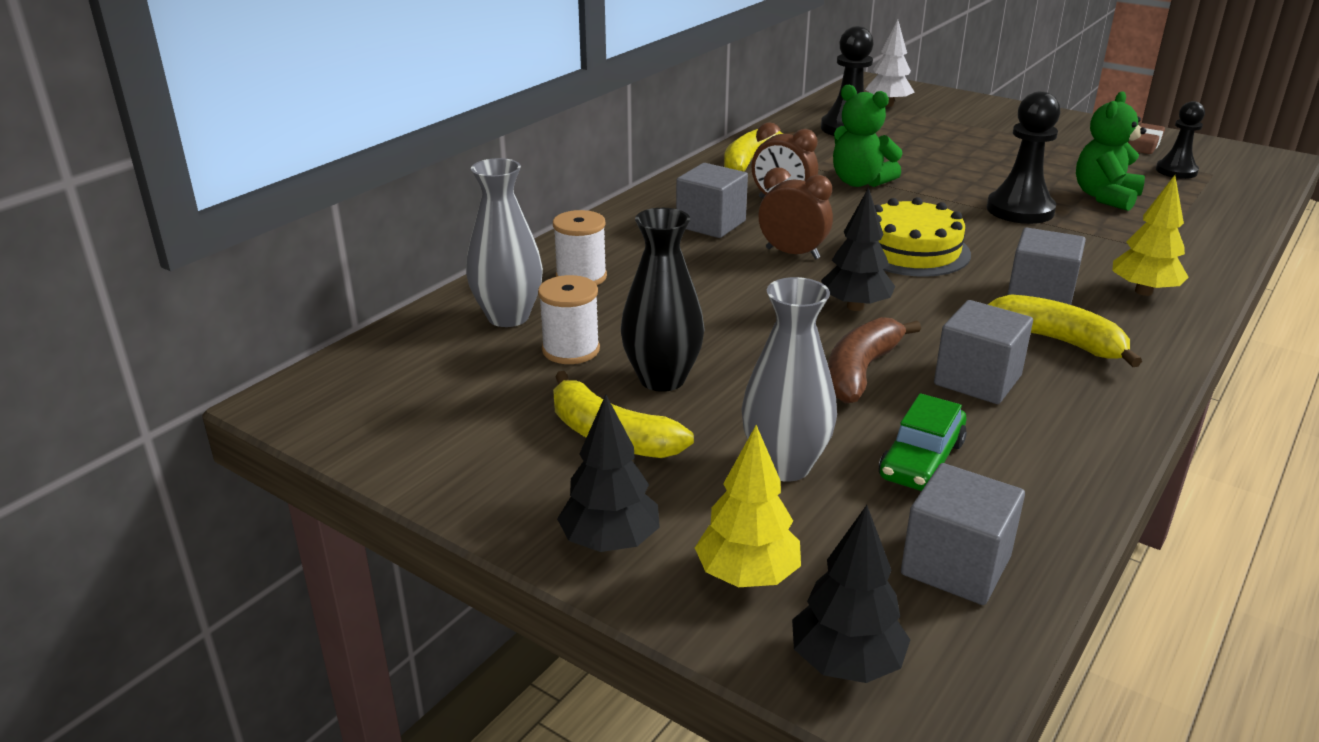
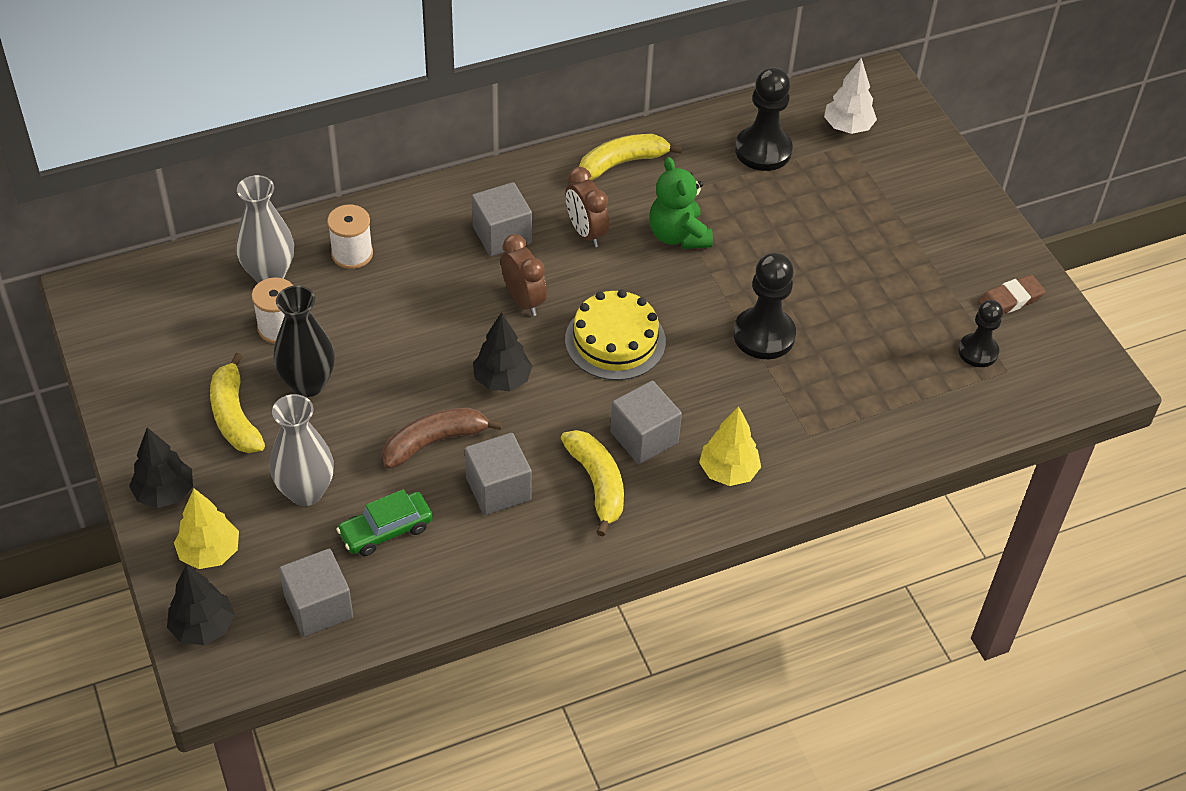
camera: 30 degrees right, 20 degrees up
(1105, 197) = (860, 354): green teddy bear -> none

